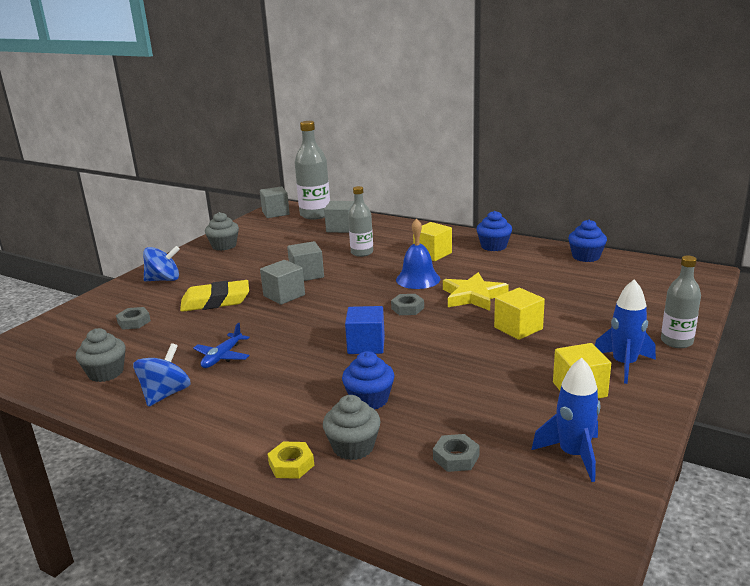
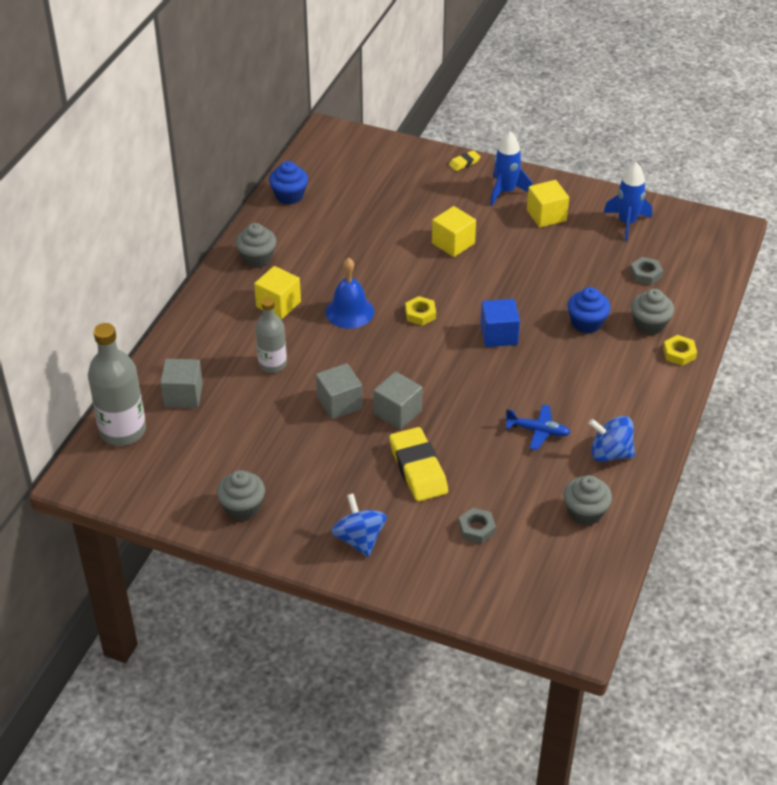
camera: 100 degrees left, 20 degrees up
(275, 213) = (107, 479): grey cube -> none
(407, 308) = (420, 314): grey nut -> yellow nut
(473, 296) = (389, 271): yellow star -> none
(493, 246) = (257, 258): blue cupcake -> grey cupcake
(676, 341) = (464, 163): grey bottle -> yellow eraser

